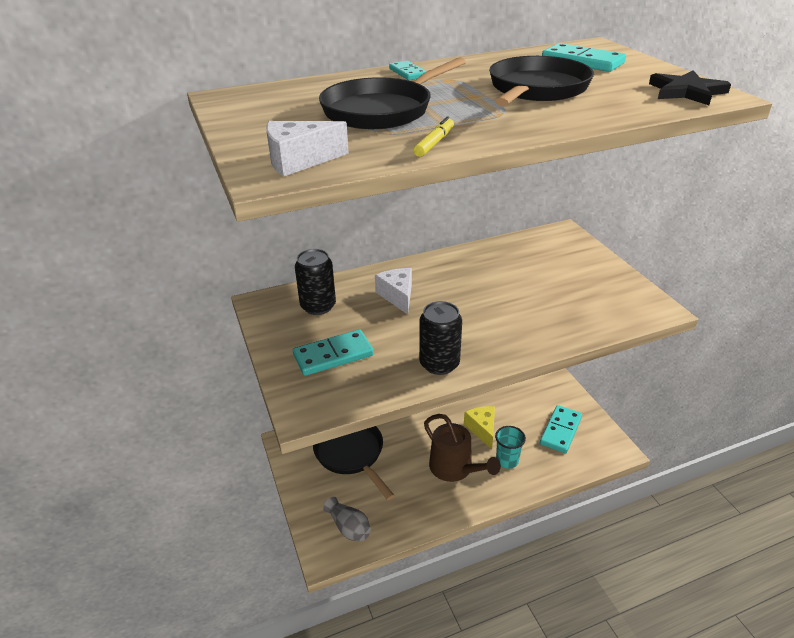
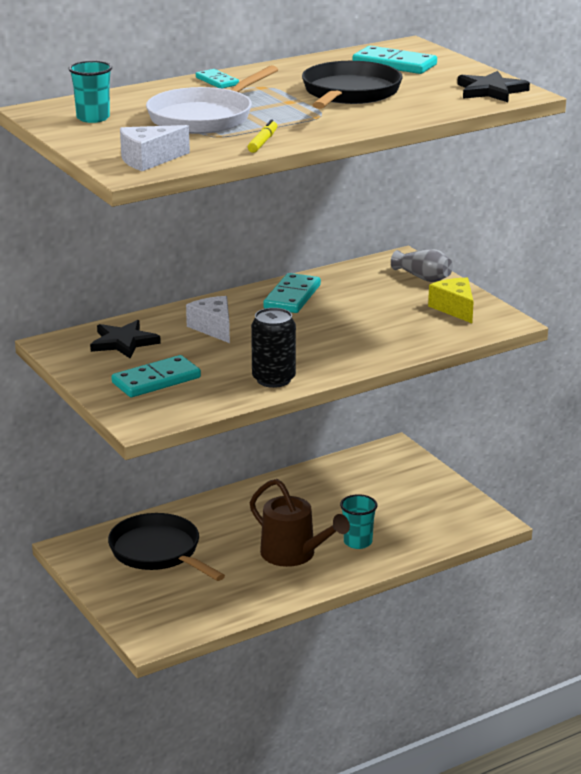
camera: 10 degrees left, 10 degrees down
(270, 107) = (93, 118): none -> turquoise cup
(318, 306) = (123, 342): black can -> black star
(349, 527) = (173, 615): grey vase -> grey vase (423, 278)
(382, 110) = (205, 117): black pan -> white pan
(482, 429) = (323, 516): yellow cheese -> yellow cheese (454, 308)
(560, 431) = (422, 510): turquoise domino -> turquoise domino (292, 297)

